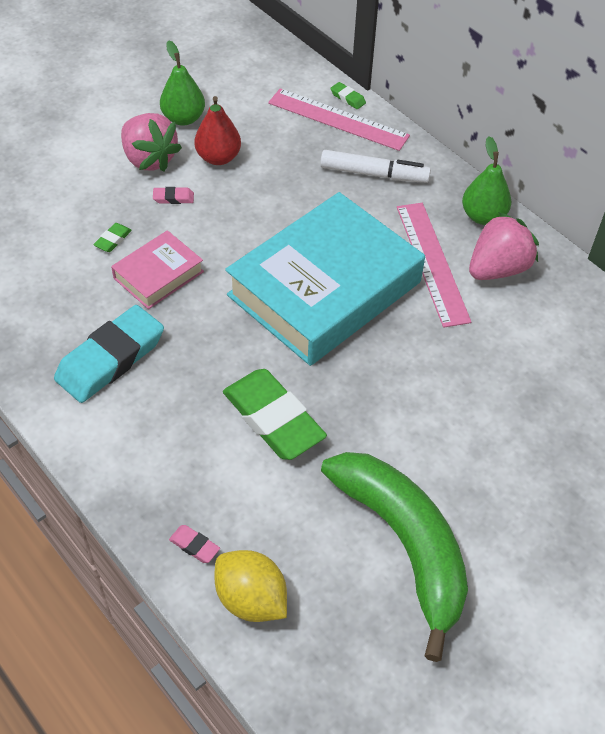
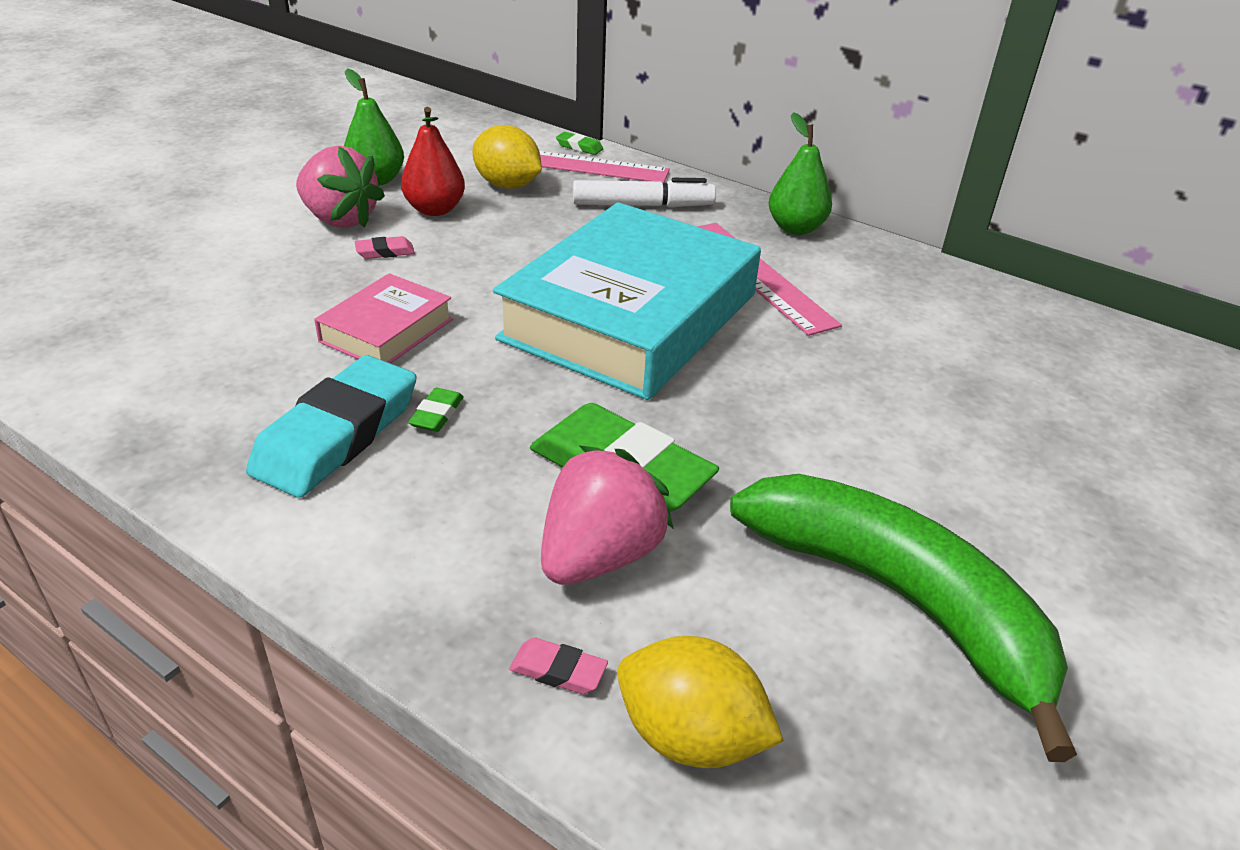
camera: 15 degrees left, 15 degrees down
(113, 240) = (307, 302): green eraser -> green eraser (437, 414)
(278, 137) = (507, 185): none -> yellow lemon
(497, 269) = (842, 272): pink strawberry -> pink strawberry (599, 556)

